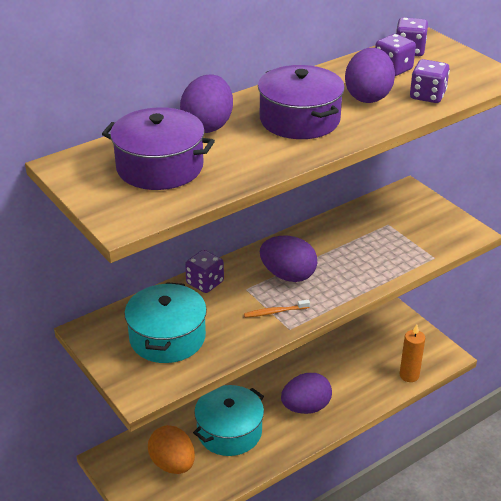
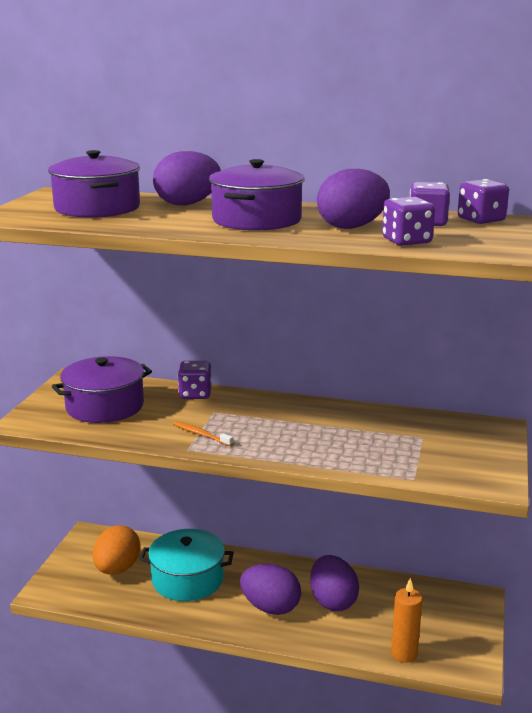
camera: 50 degrees right, 15 degrees down
(167, 337) = (105, 406): turquoise pot -> purple pot
(288, 275) = (261, 421): purple egg -> purple egg (332, 601)

